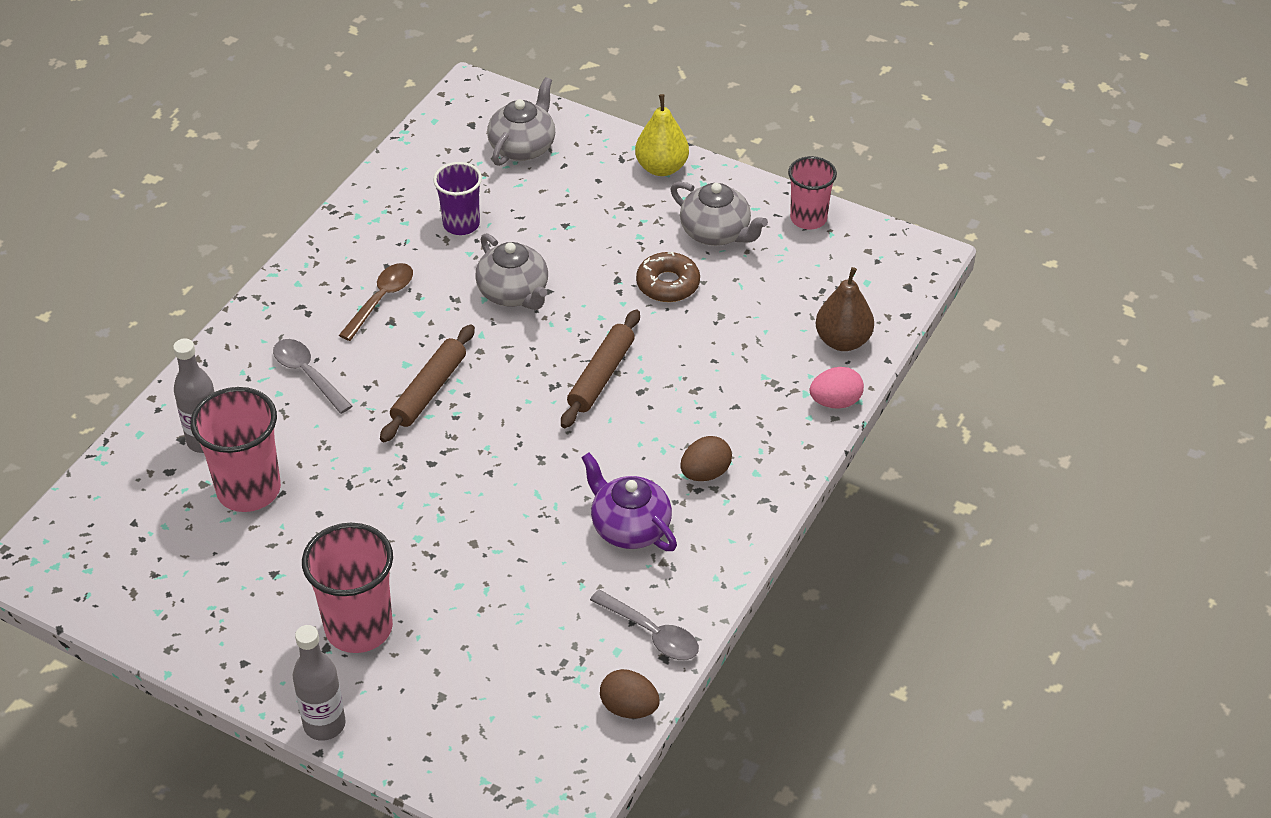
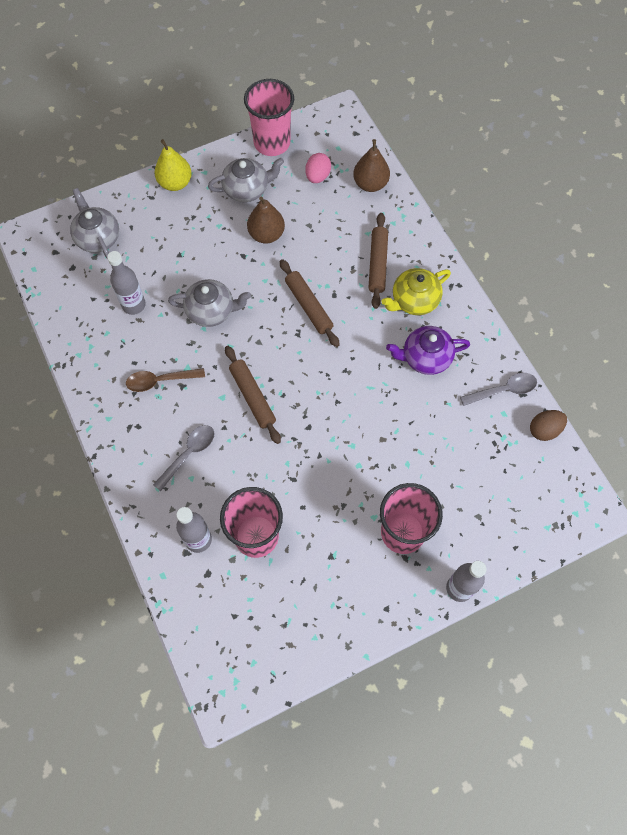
camera: 55 degrees left, 20 degrees up
(307, 374) = (189, 454): grey spoon -> grey spoon turned 135 degrees clockwise
(381, 299) = (160, 381): brown spoon -> brown spoon turned 75 degrees counterclockwise
(461, 224) = (134, 305): purple cup -> grey bottle
(668, 284) = (266, 234): brown donut -> brown pear
(705, 473) = (414, 300): brown egg -> yellow teapot
(726, 409) = (377, 264): none -> brown rolling pin
(808, 218) = (272, 143): pink cup -> pink cup, size x1.55
(835, 402) = (409, 214): pink egg -> pink egg (317, 176)

